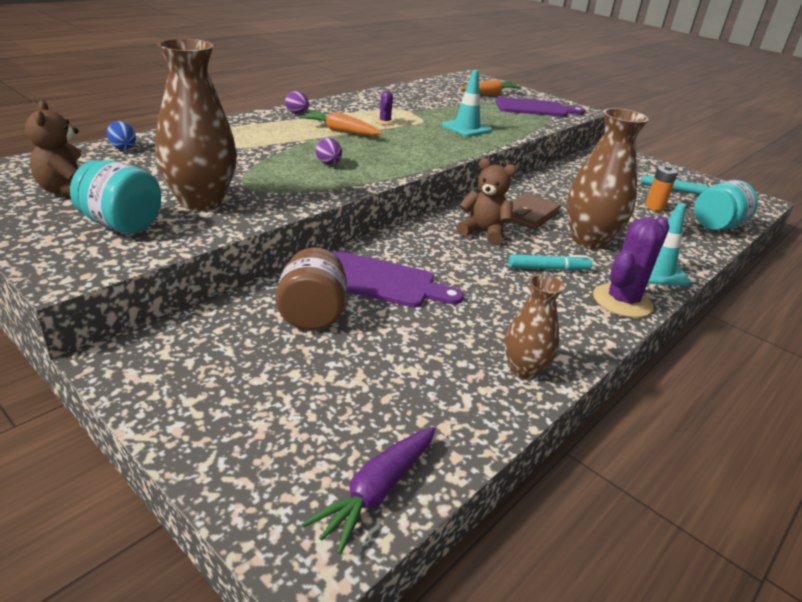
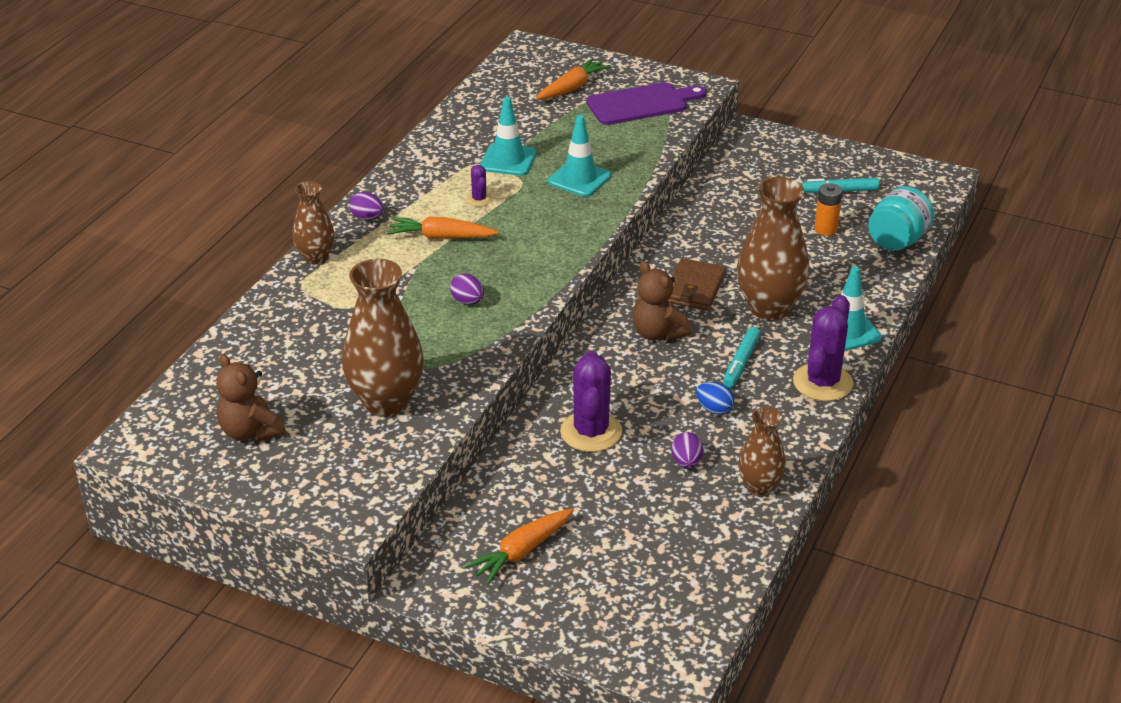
camera: 15 degrees left, 5 degrees up
(122, 225) = (343, 456): turquoise jar -> none
(123, 147) = (234, 350): blue egg -> blue egg (714, 409)
(239, 358) = (522, 552): none -> orange carrot
(240, 121) = (316, 257): none -> brown vase
(312, 315) = (552, 490): brown jar -> none
(377, 491) = (694, 620): purple carrot -> none
(381, 281) = (591, 432): purple cutting board -> purple cactus
(421, 111) = (508, 160): none -> turquoise traffic cone
(458, 328) = (686, 462): none -> purple egg
(483, 232) = (657, 333): brown teddy bear -> brown teddy bear turned 135 degrees counterclockwise
(548, 268) = (741, 363): turquoise marker -> turquoise marker turned 135 degrees clockwise

